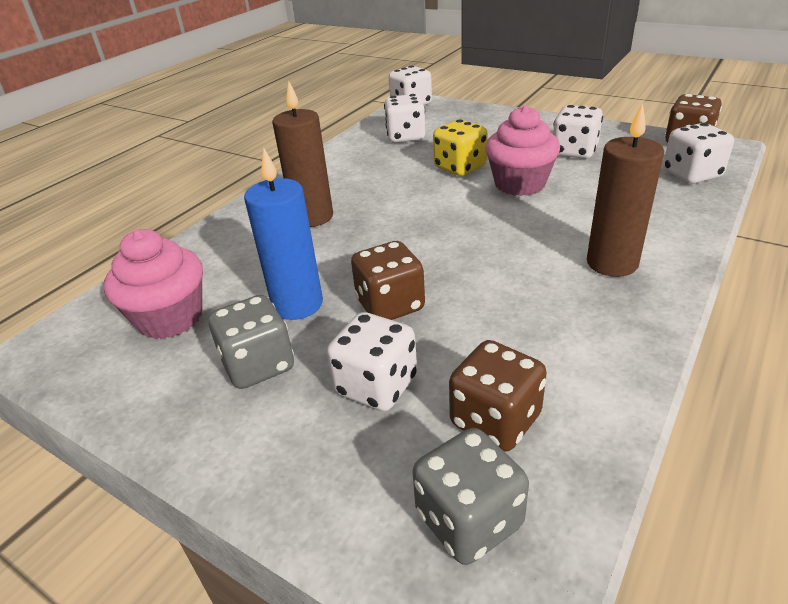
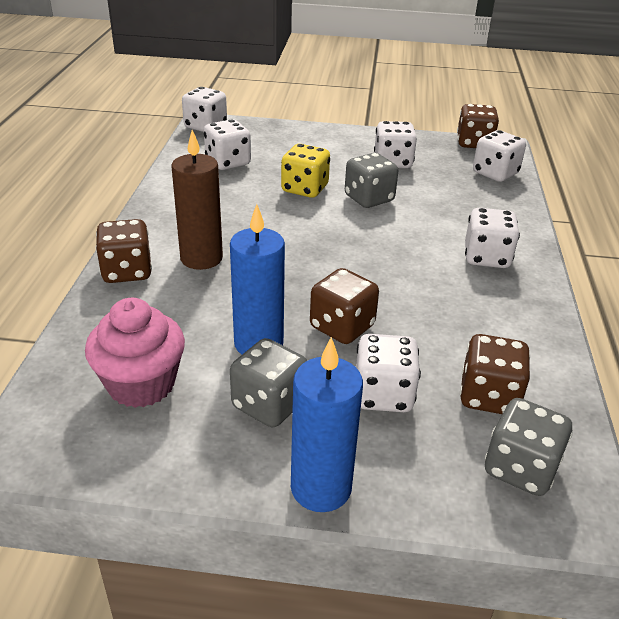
camera: 30 degrees left, 0 degrees up
(235, 465) = (321, 488): none -> blue candle
(242, 218) = (127, 271): none -> brown dice
(519, 184) = (369, 199): pink cupcake -> grey dice
(612, 263) = (486, 257): brown candle -> white dice

